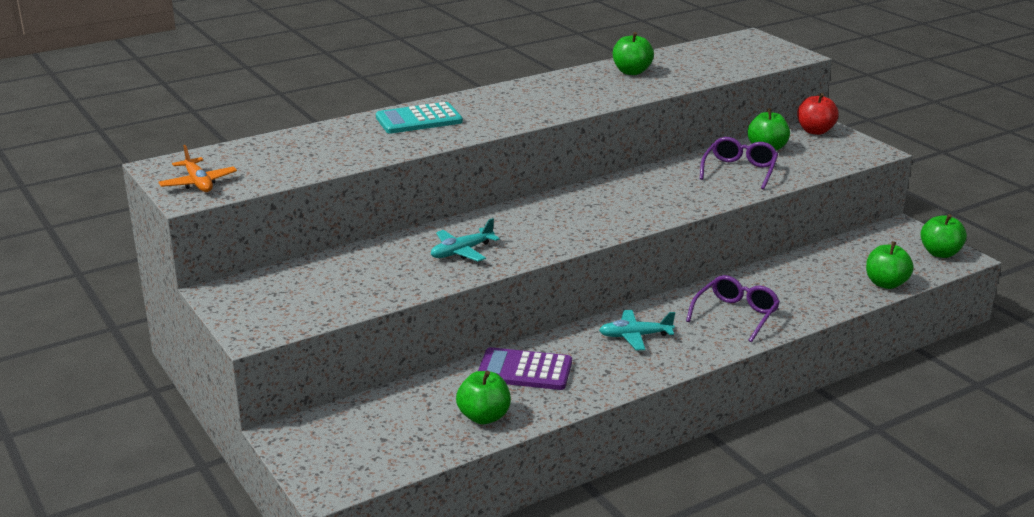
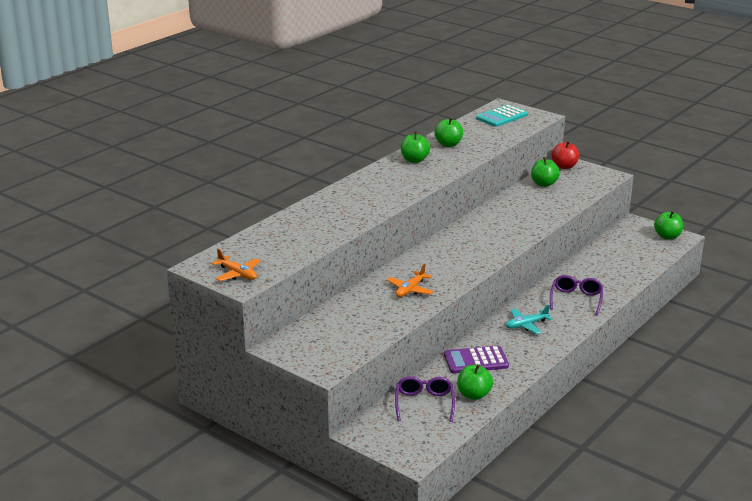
camera: 20 degrees left, 0 degrees up
(419, 120) = (341, 202): turquoise calculator -> turquoise calculator (502, 117)
(462, 252) = (410, 290): turquoise plane -> orange plane
(739, 171) = (539, 203): purple glasses -> purple glasses (424, 403)
(886, 284) = (649, 262): green apple -> green apple (414, 160)

